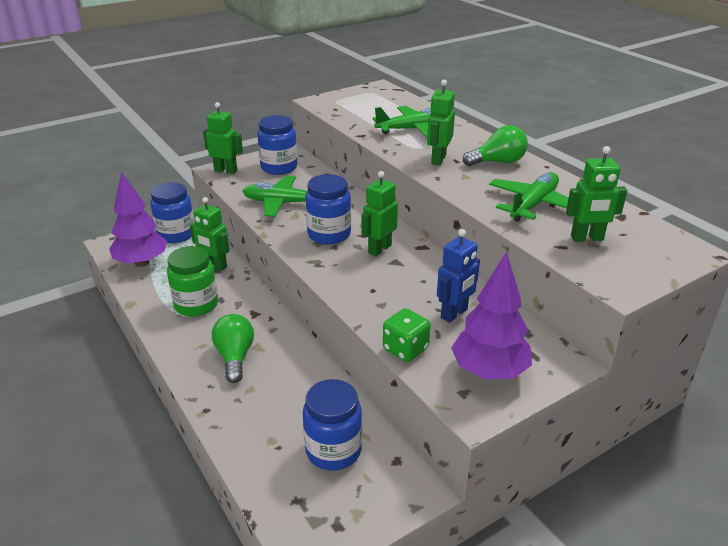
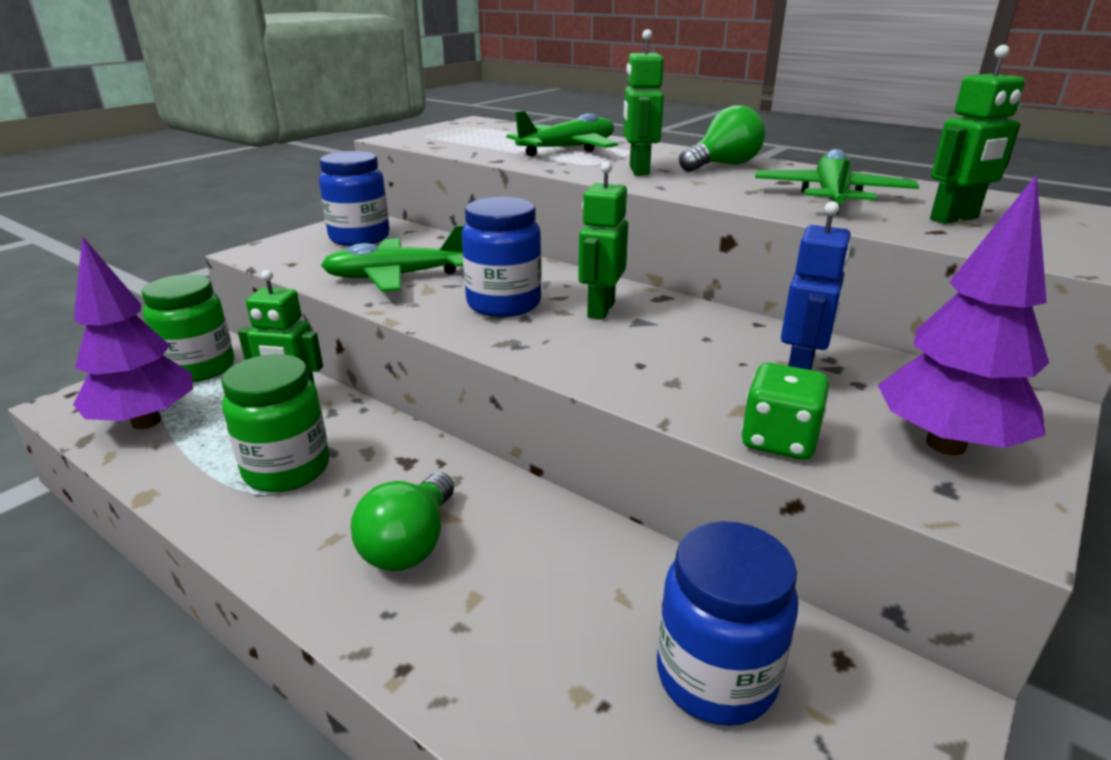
camera: 20 degrees left, 5 degrees down
(176, 234) = (200, 368): blue jar -> green jar
(226, 171) = (271, 251): green robot -> none
(235, 357) = (410, 544): green light bulb -> green light bulb turned 135 degrees counterclockwise

